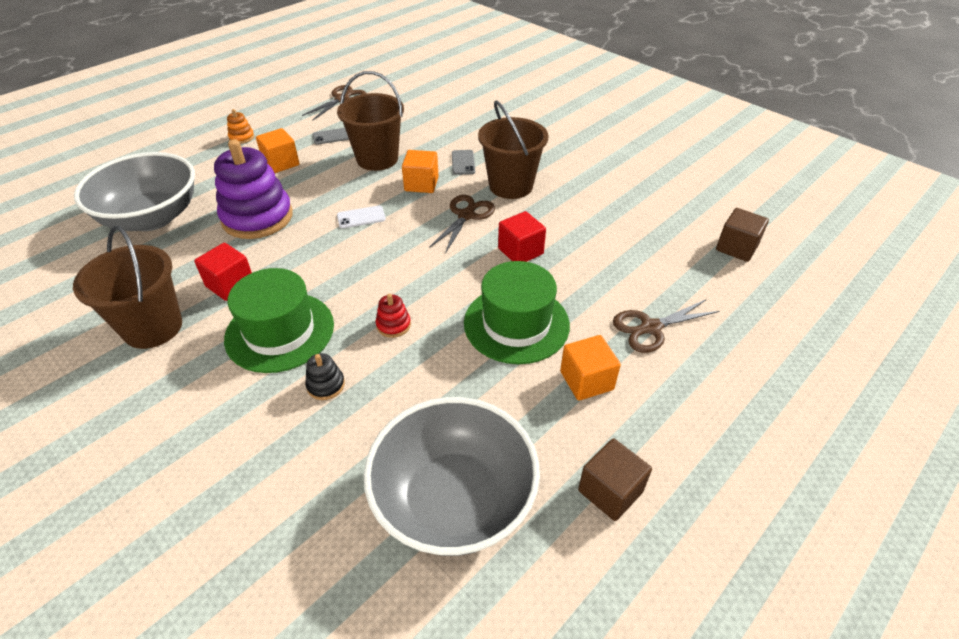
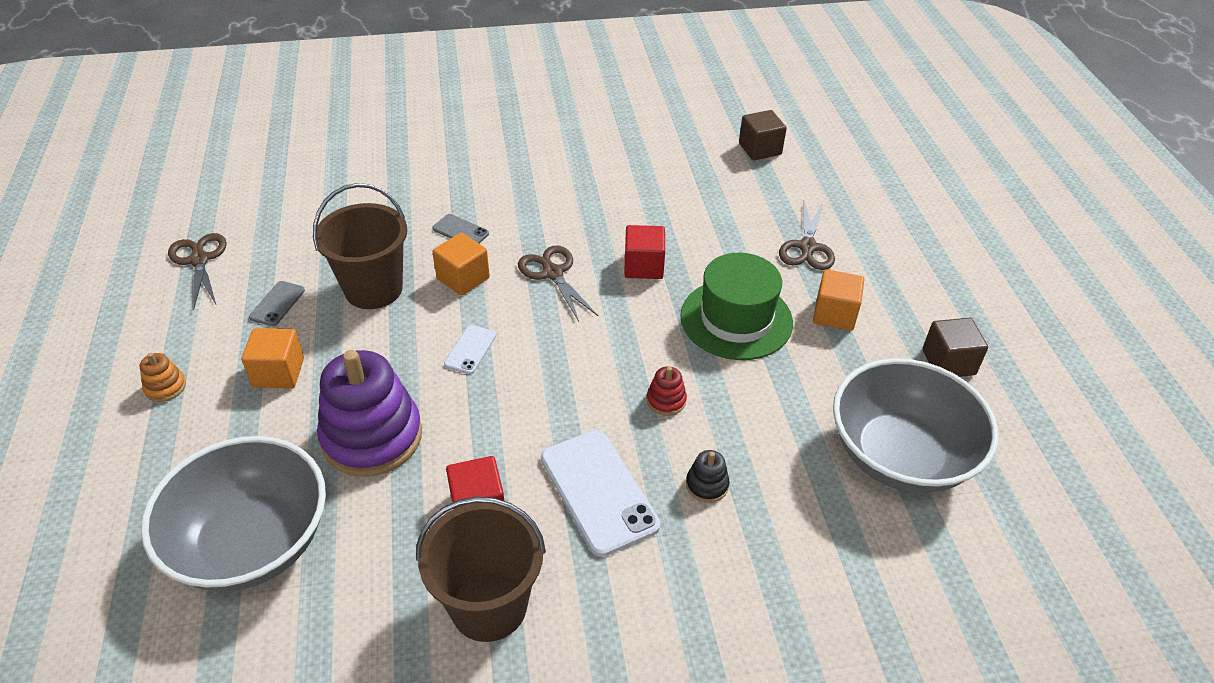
camera: 55 degrees left, 0 degrees up
(280, 331) = (598, 491): green hat -> white phone
(511, 186) = (539, 220): brown bucket -> none

